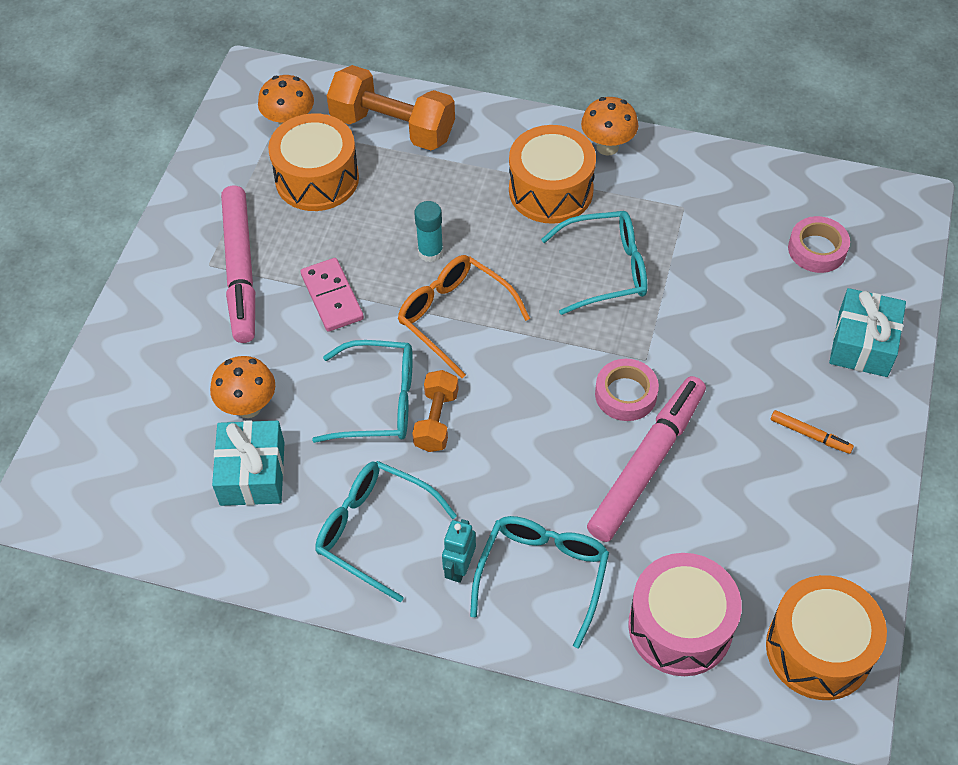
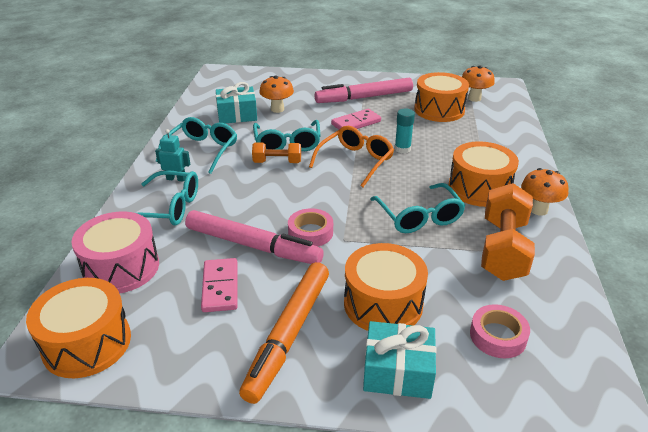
camera: 80 degrees right, 20 degrees down
(393, 127) = (495, 128): orange dumbbell -> orange dumbbell (503, 249)
(727, 504) = (220, 287): none -> pink domino
(765, 338) = (383, 304): none -> orange drum
(810, 435) = (289, 335): orange marker -> orange marker, size x2.38

